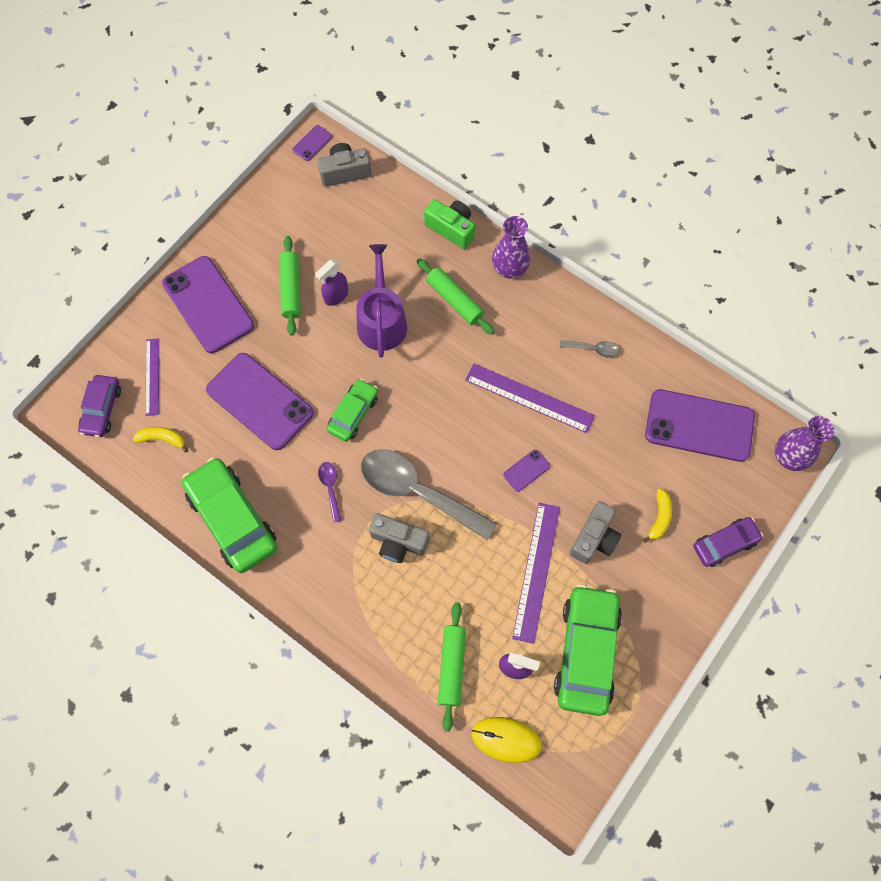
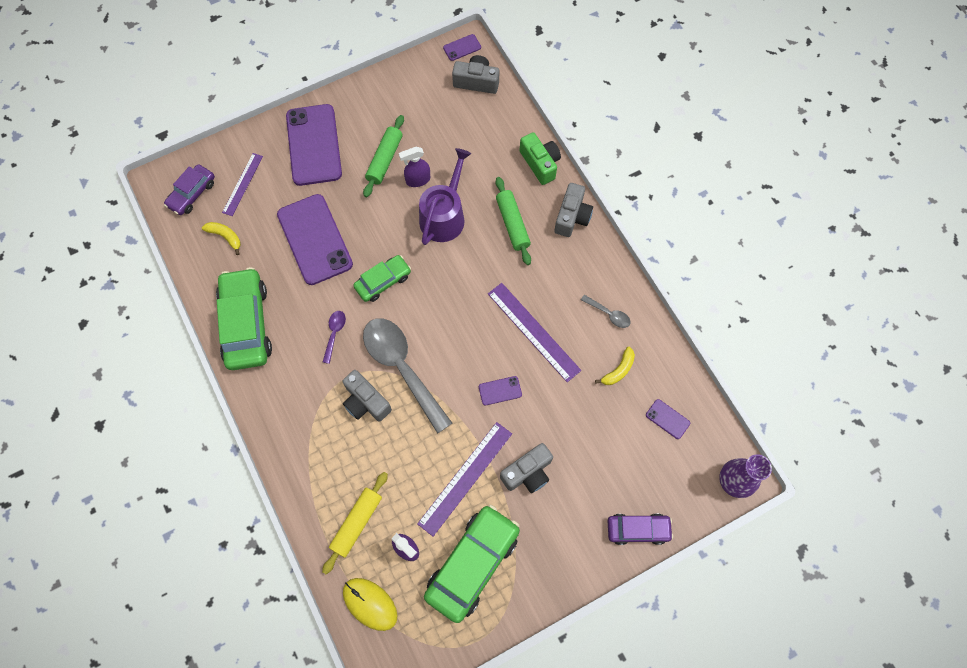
camera: 25 degrees right, 0 degrees up
(452, 666) = (357, 523): green rolling pin -> yellow rolling pin
(509, 269) = (572, 217): purple vase -> grey camera
(659, 518) = (592, 481): yellow banana -> yellow banana (618, 370)
(699, 425) = (667, 419): purple phone -> purple phone, size x0.42

